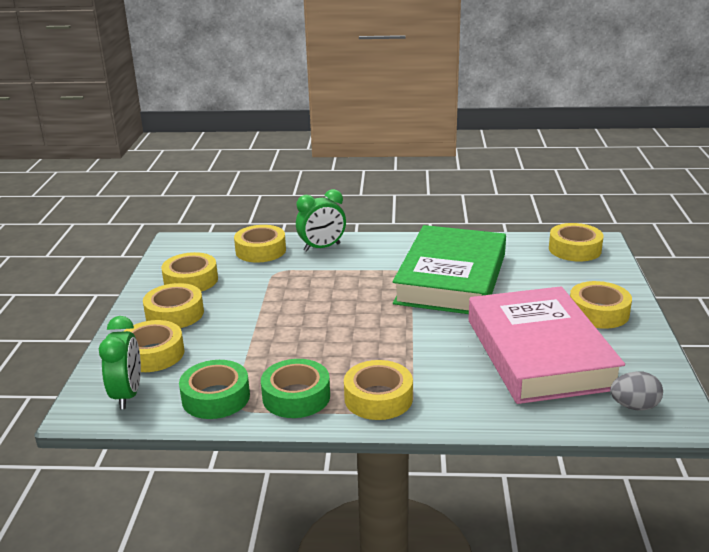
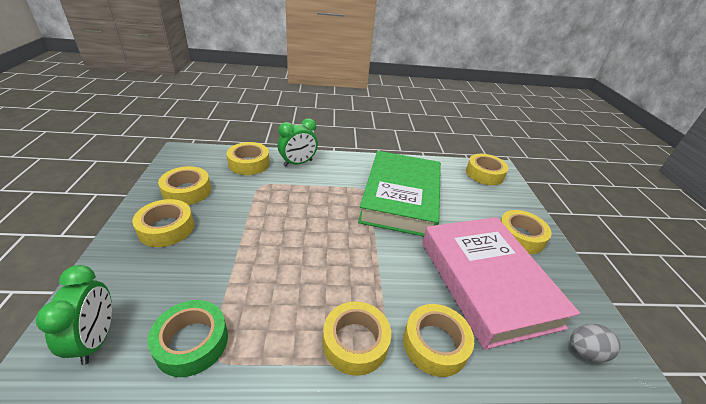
camera: 10 degrees left, 10 degrees up
(153, 354) = (136, 279): yellow tape -> yellow tape (435, 344)
(296, 396) = (275, 340): green tape -> none

